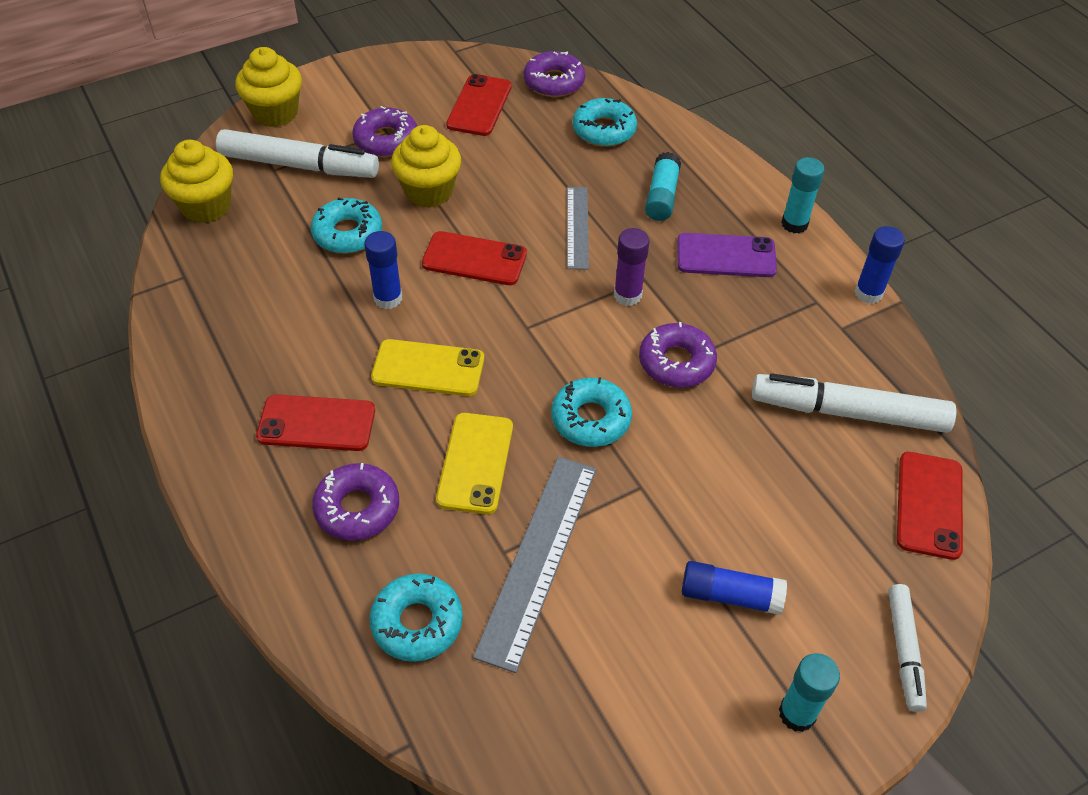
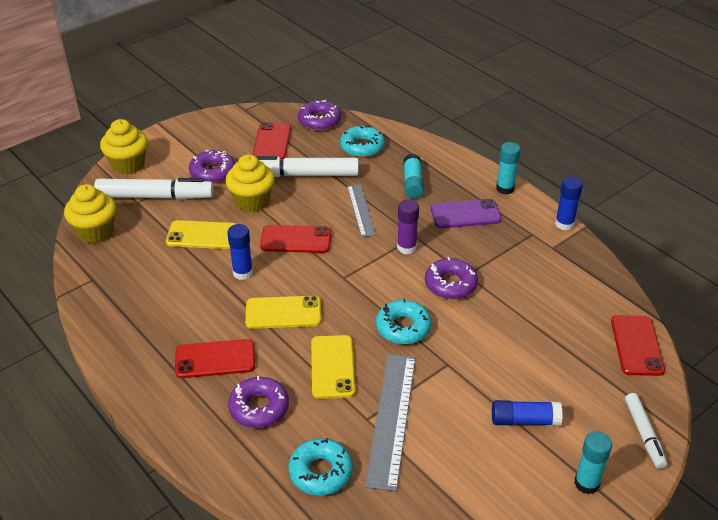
camera: 10 degrees left, 10 degrees down
(347, 233) = (202, 235): turquoise donut -> yellow phone
(848, 412) = (571, 298): white marker -> white marker (302, 175)

